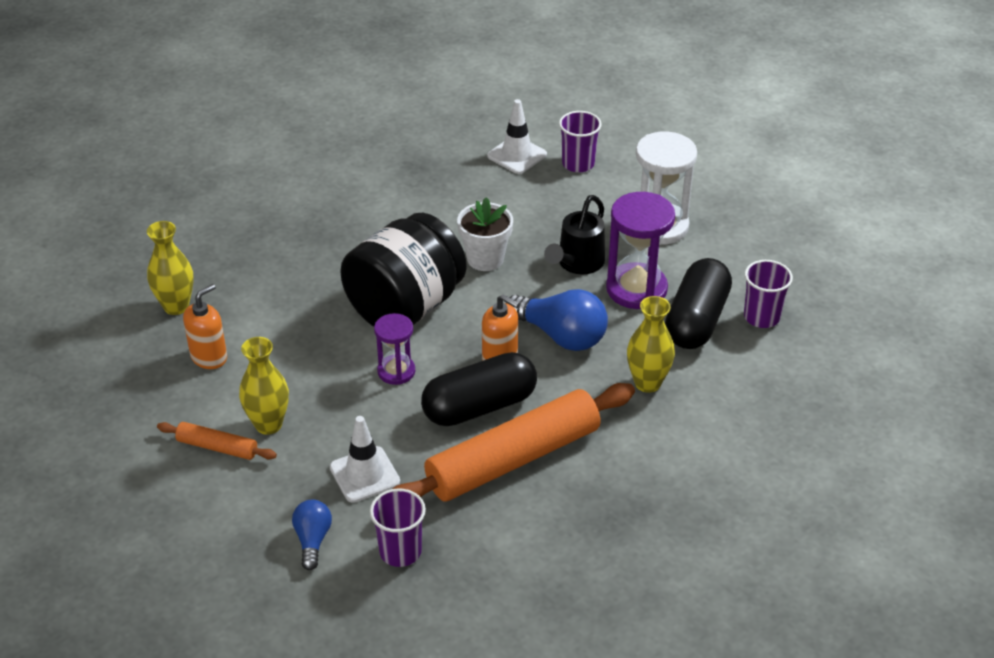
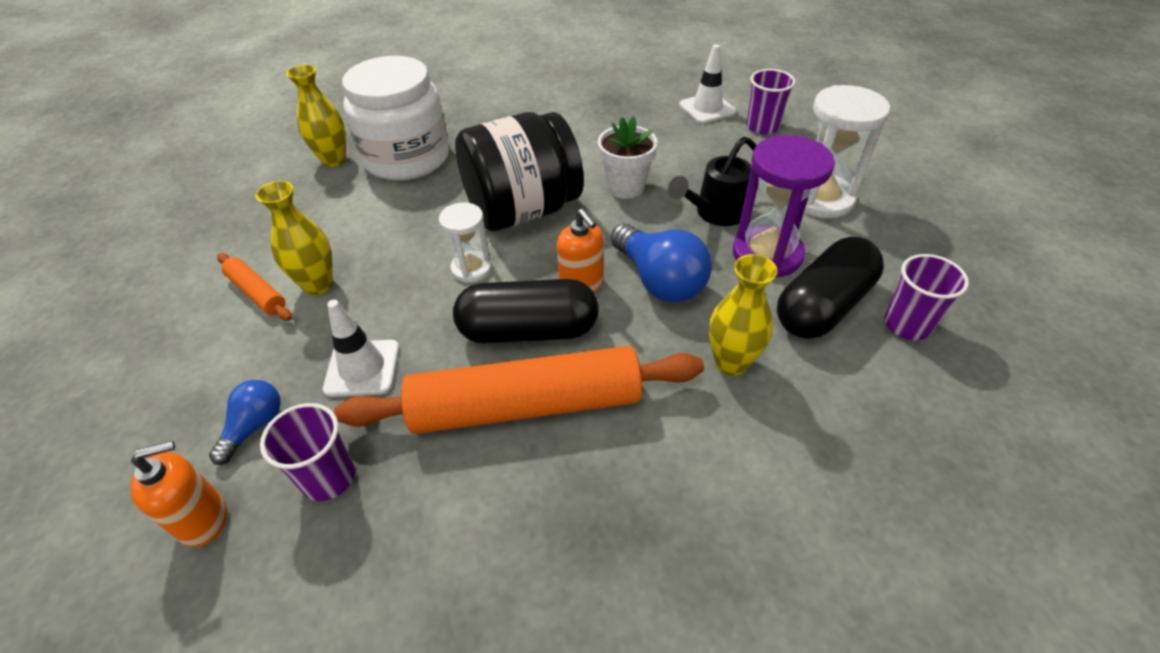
camera: 25 degrees right, 5 degrees up
(209, 357) = (322, 208): orange soap dispenser -> orange soap dispenser (204, 519)
(252, 284) = (407, 158): none -> white jar
(396, 371) = (471, 268): purple hourglass -> white hourglass

